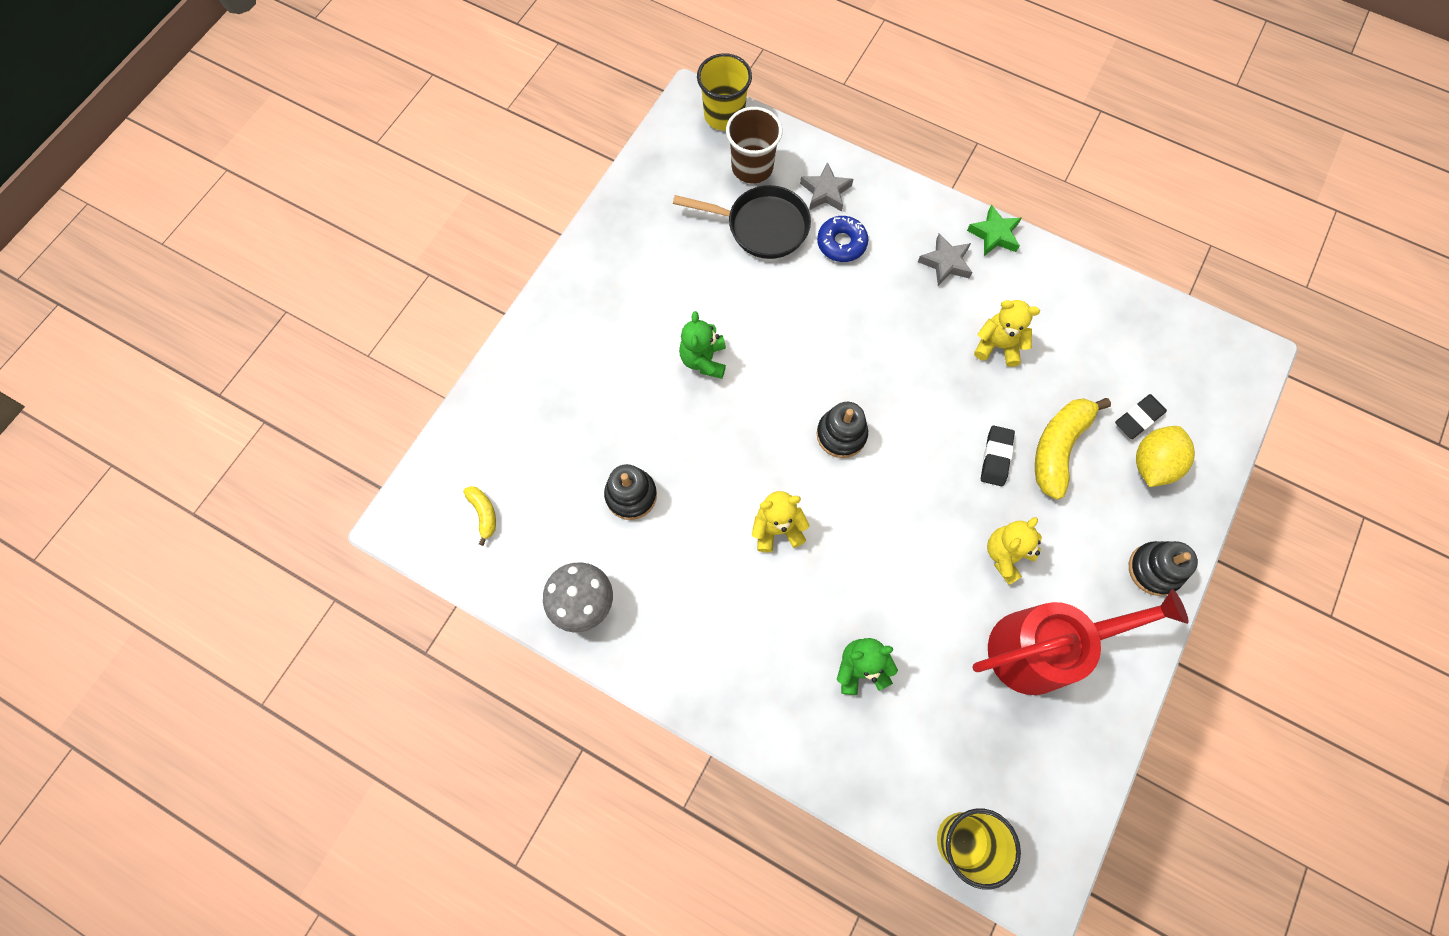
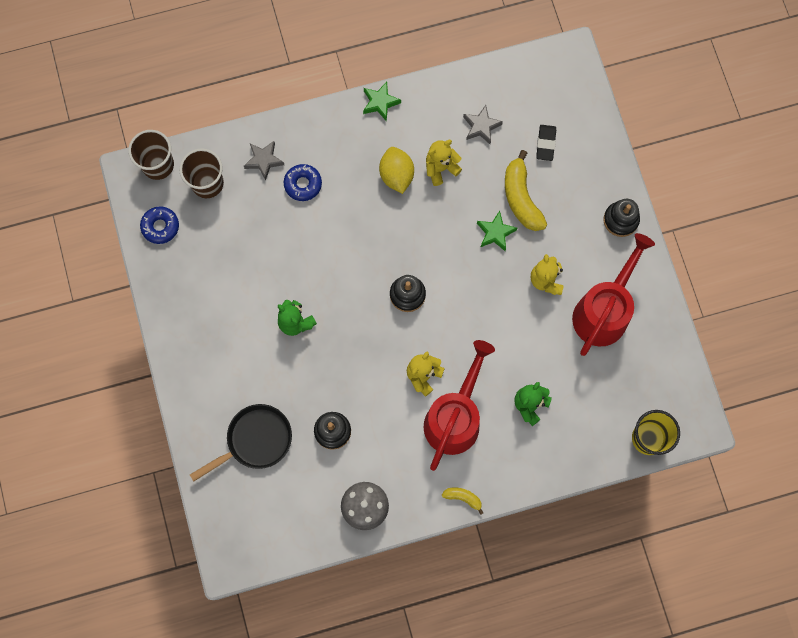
camera: 45 degrees left, 5 degrees up
(484, 514) = (266, 515): yellow banana -> yellow banana (463, 498)
(670, 167) = (160, 227): none -> blue donut
(724, 115) = (158, 165): yellow cup -> brown cup
(762, 226) = (249, 215): black pan -> black pan (255, 440)
(768, 602) = (455, 417): none -> red watering can
(945, 263) = (370, 144): grey star -> grey star (481, 126)
(995, 457) = (495, 233): black eraser -> green star
(1152, 464) = (573, 163): yellow lemon -> yellow lemon (396, 175)

